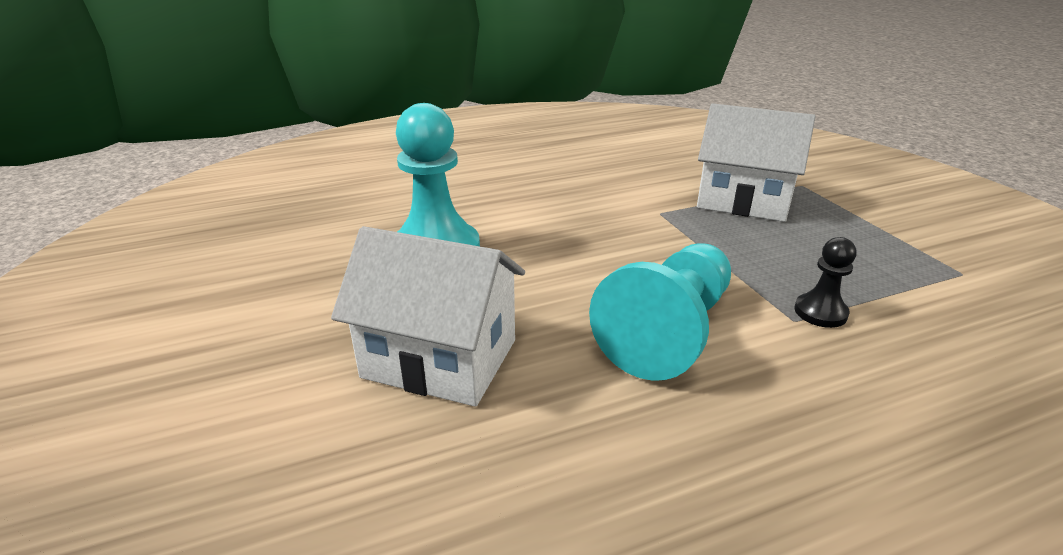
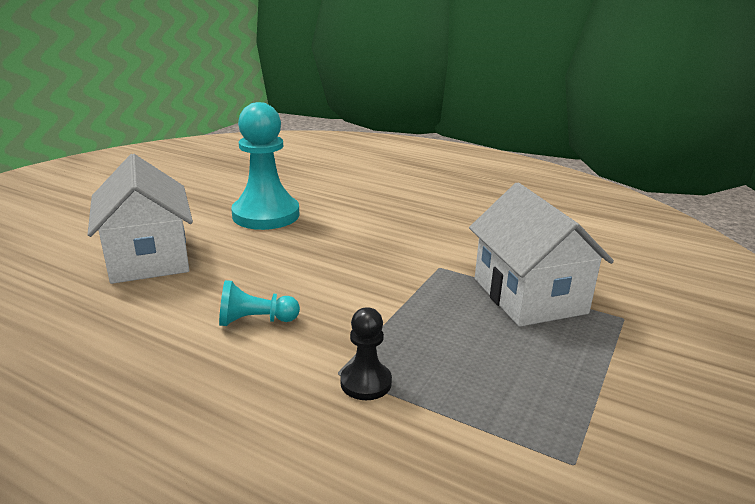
camera: 50 degrees right, 5 degrees down
(668, 332) = (255, 321): turquoise pawn -> turquoise pawn, size x0.49

